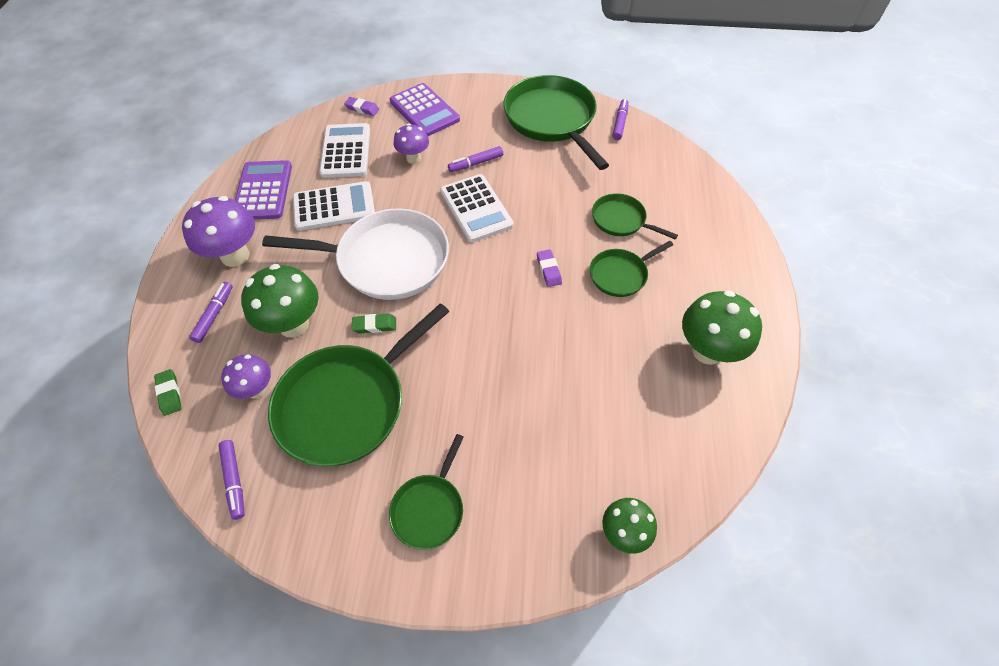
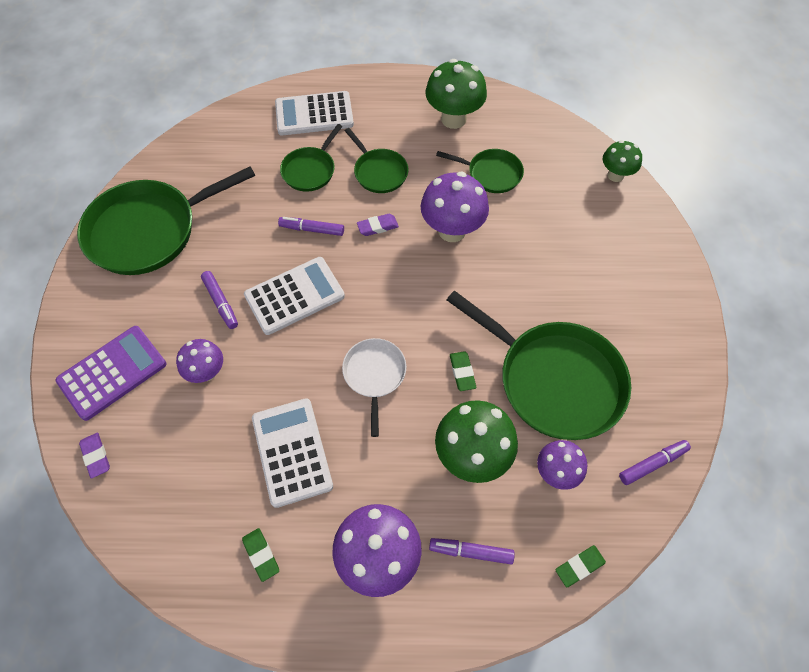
camera: 95 degrees left, 5 degrees up
(263, 191) = (261, 555): purple calculator -> green eraser
(346, 151) = (187, 459): white calculator -> white calculator (314, 114)
(362, 109) = (96, 456): purple eraser -> purple eraser turned 45 degrees counterclockwise
(387, 260) = (374, 375): white pan -> white pan, size x0.51
(429, 509) = (633, 299): green pan -> green pan (491, 174)
(541, 333) = (452, 230): none -> purple mushroom
(620, 123) = (163, 168): purple marker -> purple marker (312, 229)

